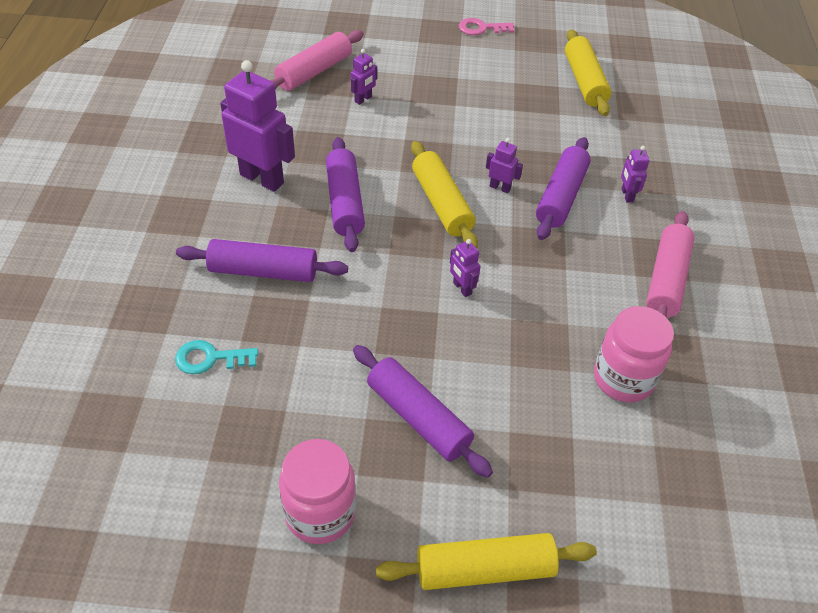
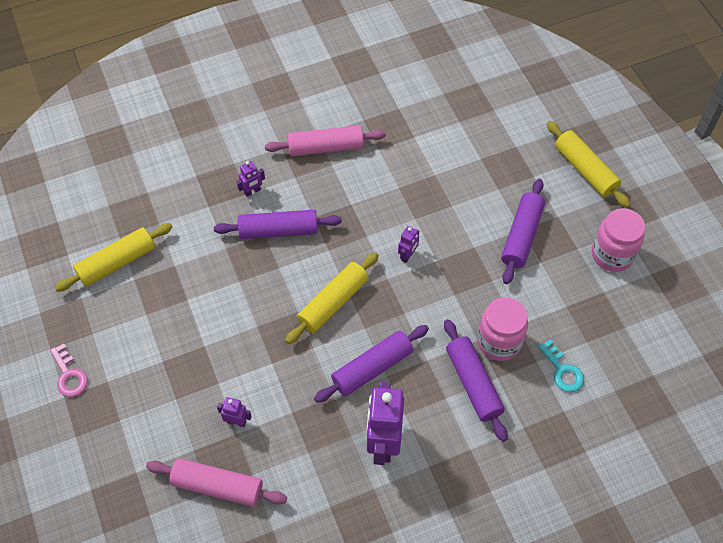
camera: 115 degrees left, 10 degrees up
(500, 187) = (292, 272): purple robot -> none
(623, 379) = (423, 147): pink jar -> pink jar (499, 342)

